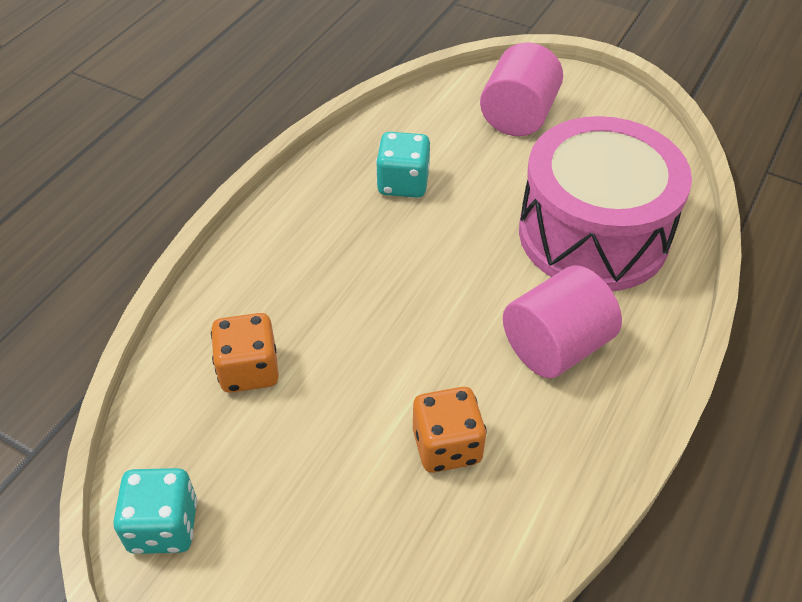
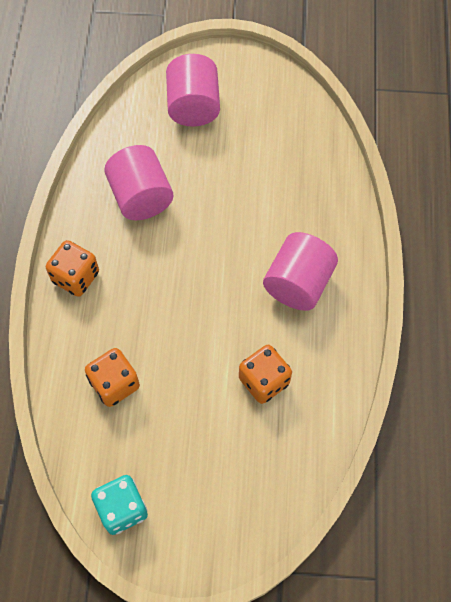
camera: 25 degrees left, 15 degrees up
(275, 237) = (76, 277): none -> orange dice
(403, 183) = (141, 197): turquoise dice -> pink cylinder
(593, 234) = (286, 188): pink drum -> none

